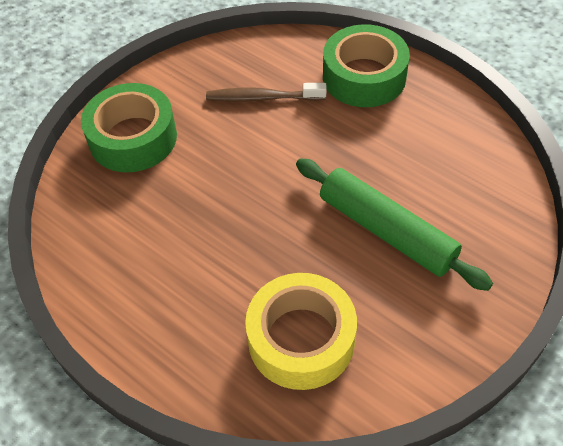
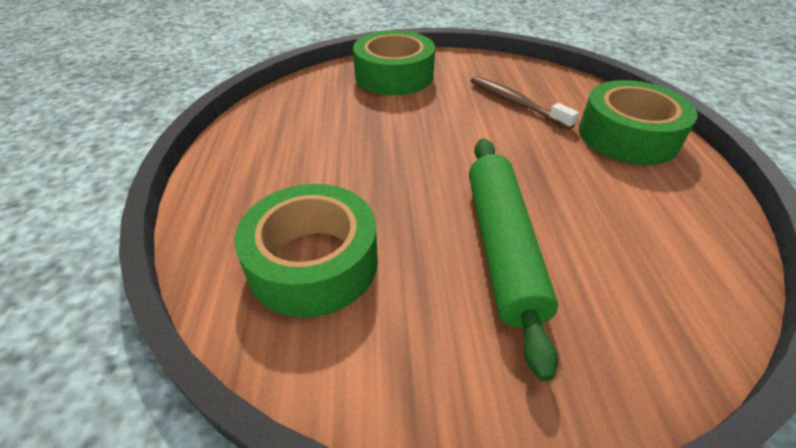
camera: 45 degrees right, 10 degrees down
(301, 339) = (313, 262): yellow tape -> green tape

